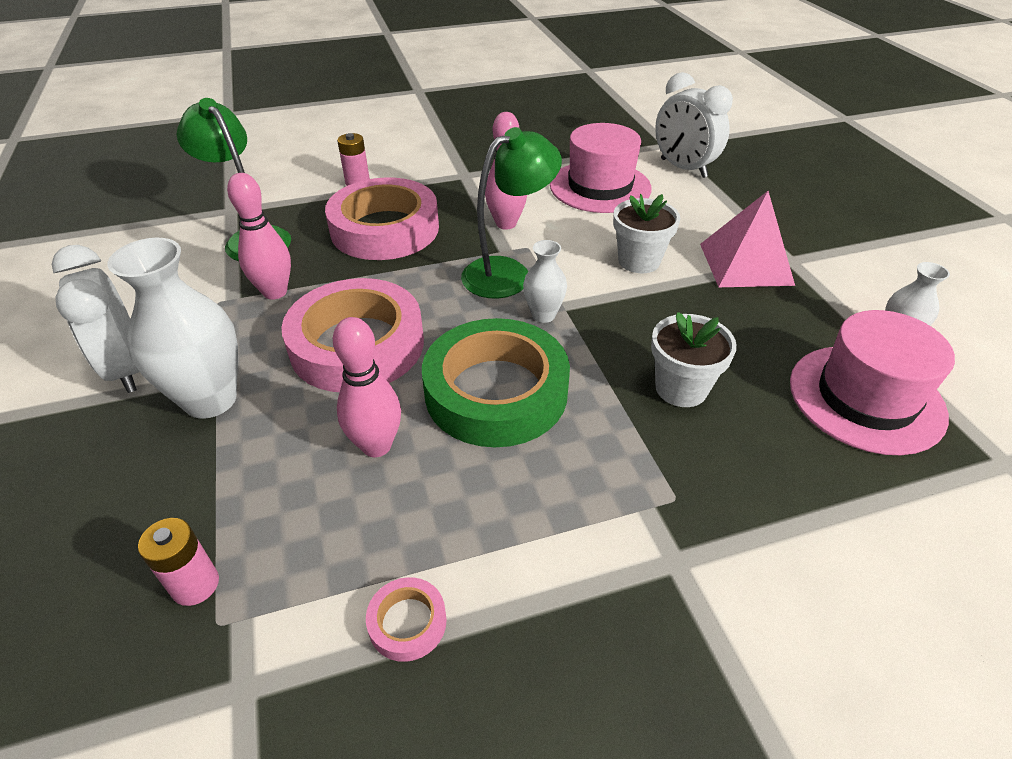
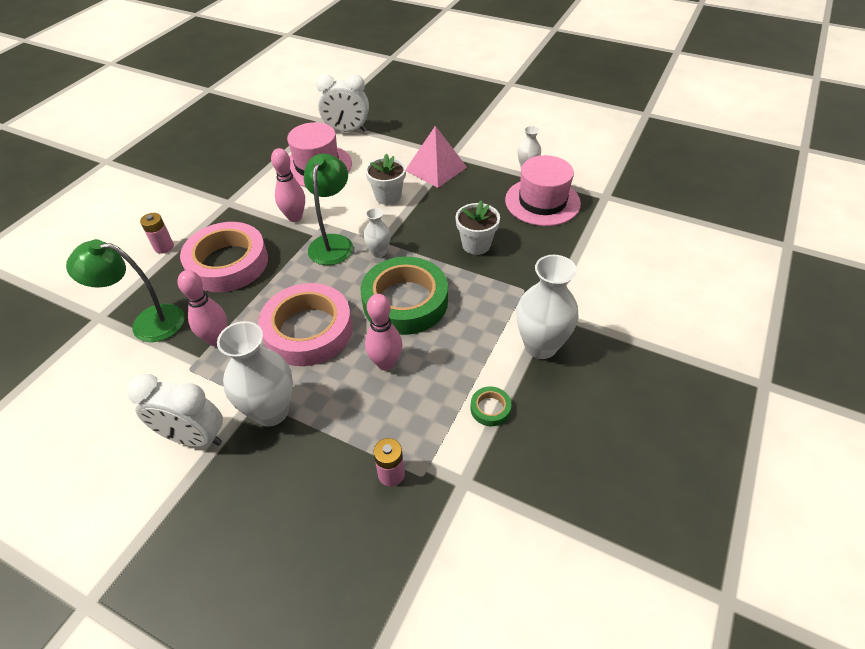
camera: 45 degrees left, 5 degrees up
(407, 622) = (490, 408): pink tape -> green tape
(594, 602) = (540, 346): none -> white vase

